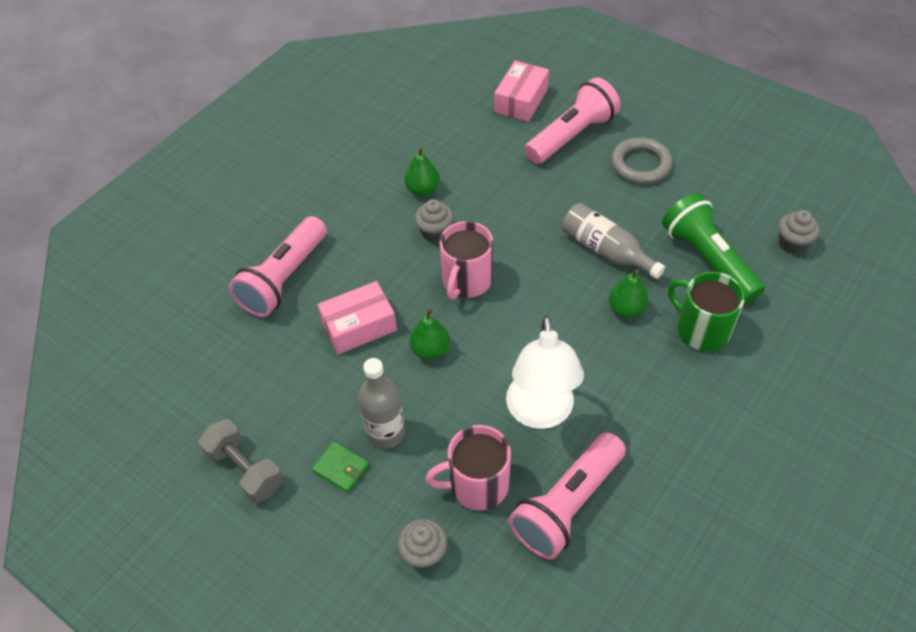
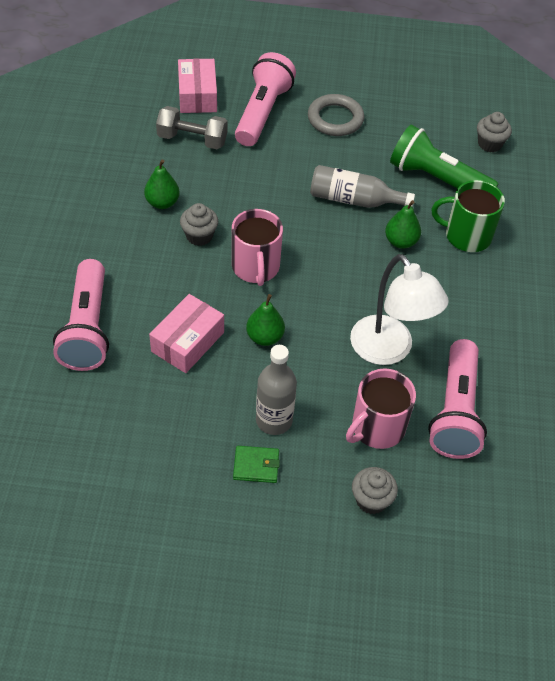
camera: 35 degrees left, 0 degrees up
(245, 470) = (171, 505): grey dumbbell -> grey dumbbell (192, 140)

